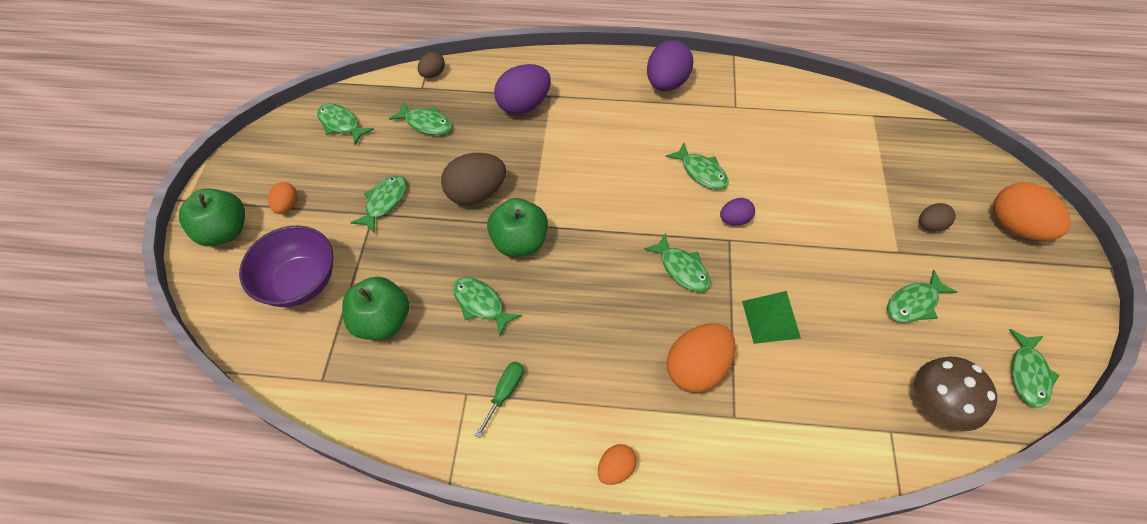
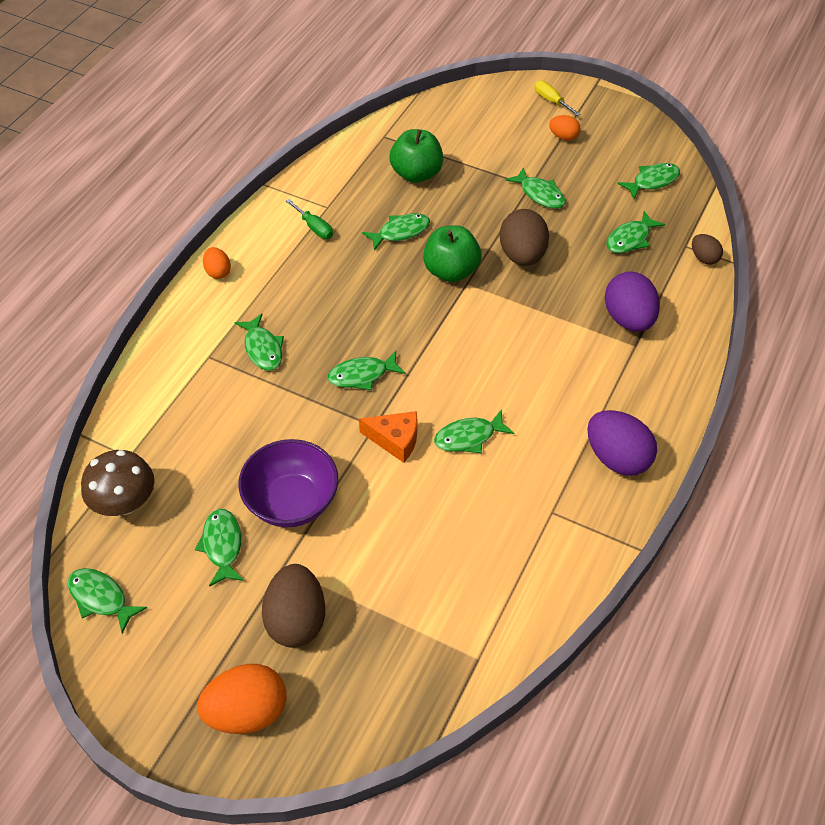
camera: 110 degrees right, 5 degrees down
(225, 231) = (551, 101): green apple -> yellow screwdriver
(300, 282) = (478, 135): purple bowl -> purple bowl (292, 502)
(697, 368) = (263, 349): orange egg -> green fish
(734, 219) = (395, 440): purple egg -> orange cheese
(770, 319) = (275, 419): green pyramid -> none
(930, 225) = (296, 620): brown egg -> brown egg, size x1.86

